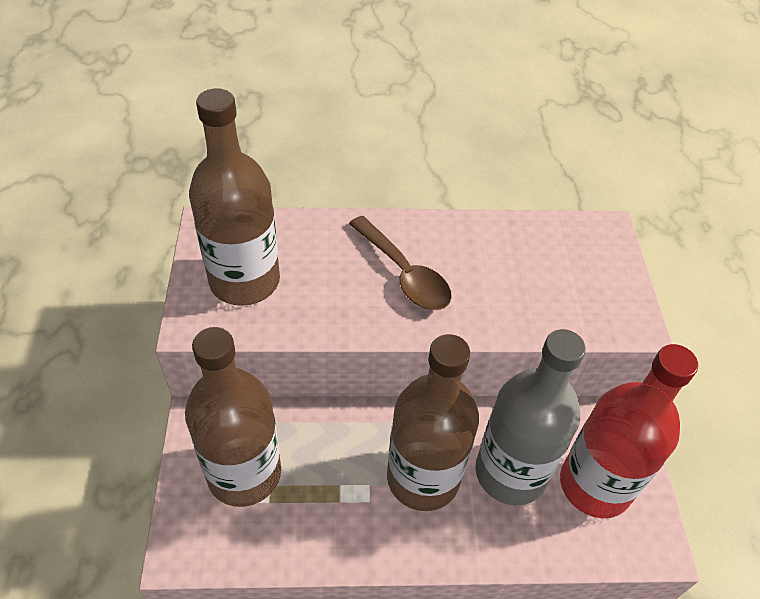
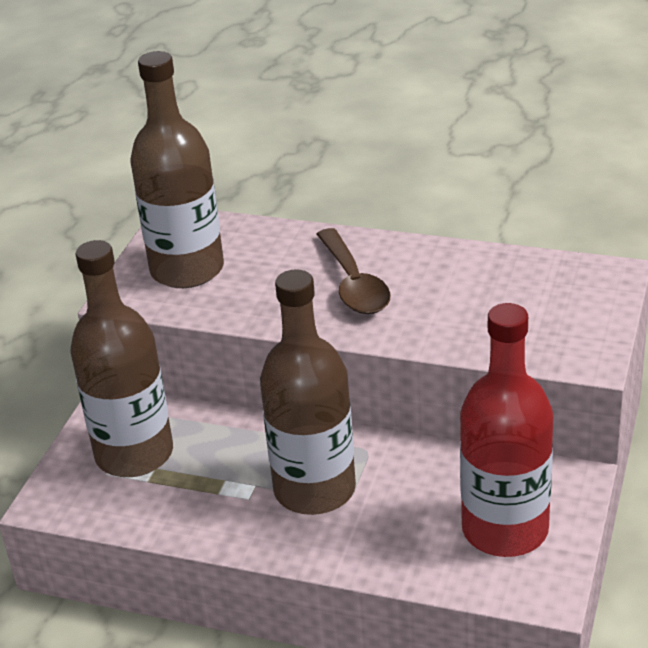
camera: 25 degrees right, 15 degrees down
(510, 472) = (413, 502): grey bottle -> none

